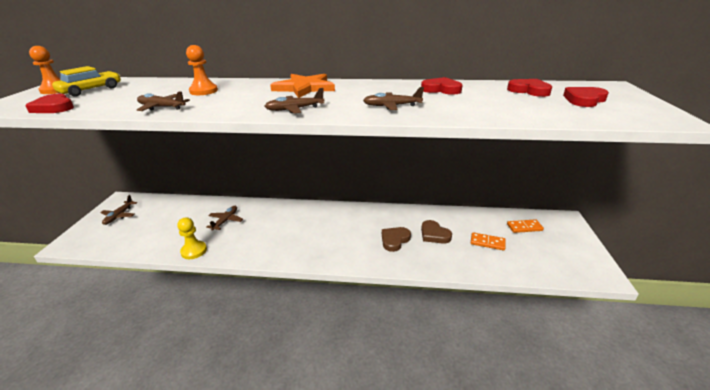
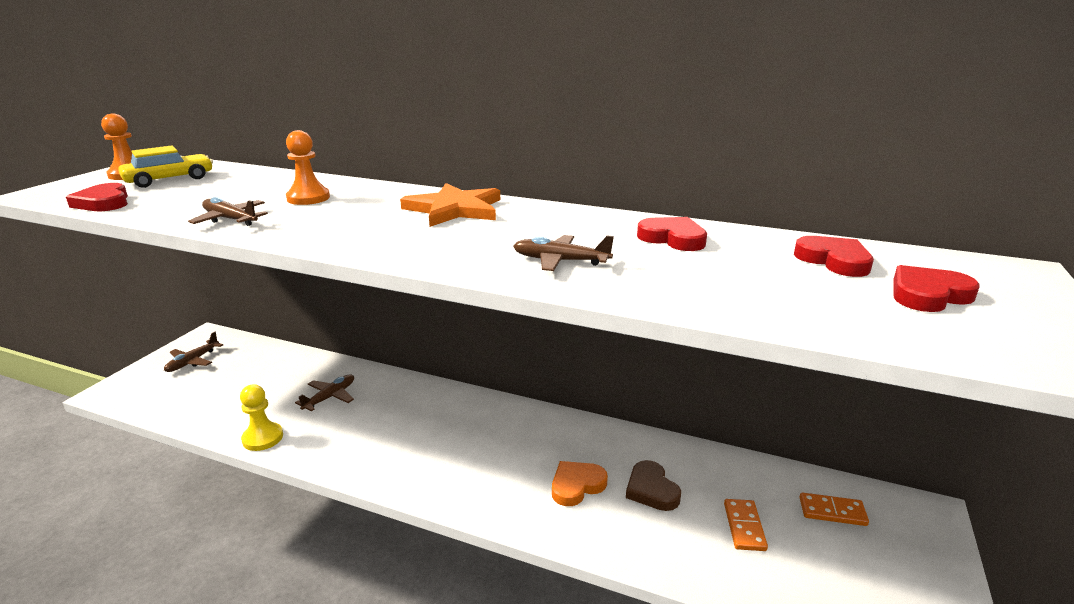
camera: 15 degrees right, 5 degrees down
(295, 109) = (406, 247): brown plane -> none
(394, 240) = (576, 485): brown heart -> orange heart
(487, 242) = (744, 526): orange domino -> orange domino turned 60 degrees clockwise

